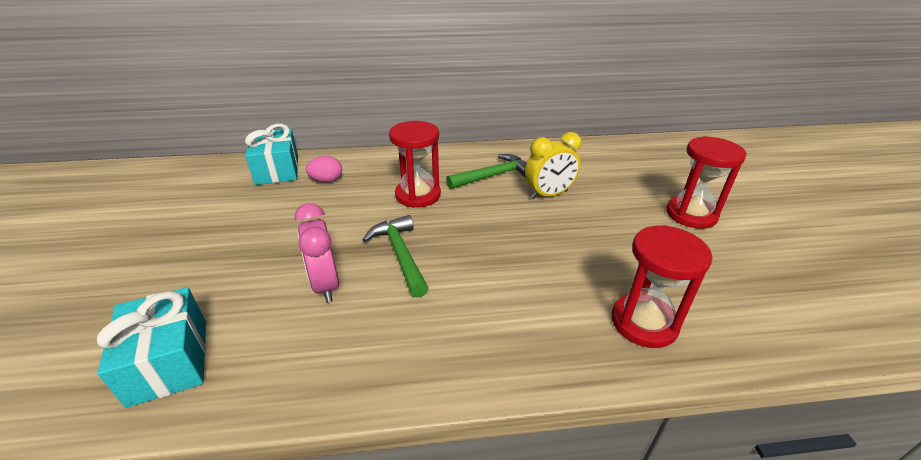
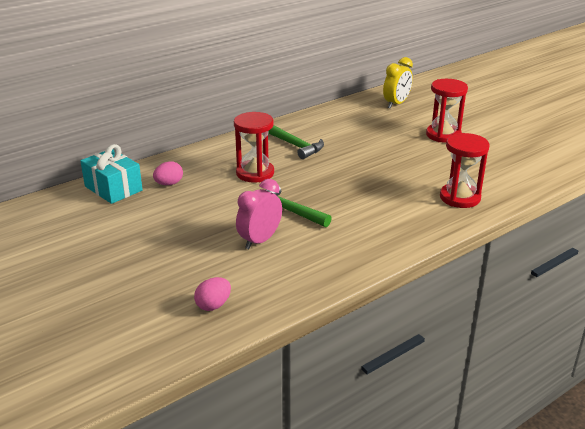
camera: 30 degrees left, 5 degrees down
(169, 361) = (213, 305): turquoise gift -> pink egg
(326, 285) = (260, 240): pink clock -> pink clock turned 90 degrees clockwise
(493, 176) = (295, 145): green hammer -> green hammer turned 105 degrees clockwise
(549, 195) = (346, 147): yellow clock -> yellow clock (396, 104)

